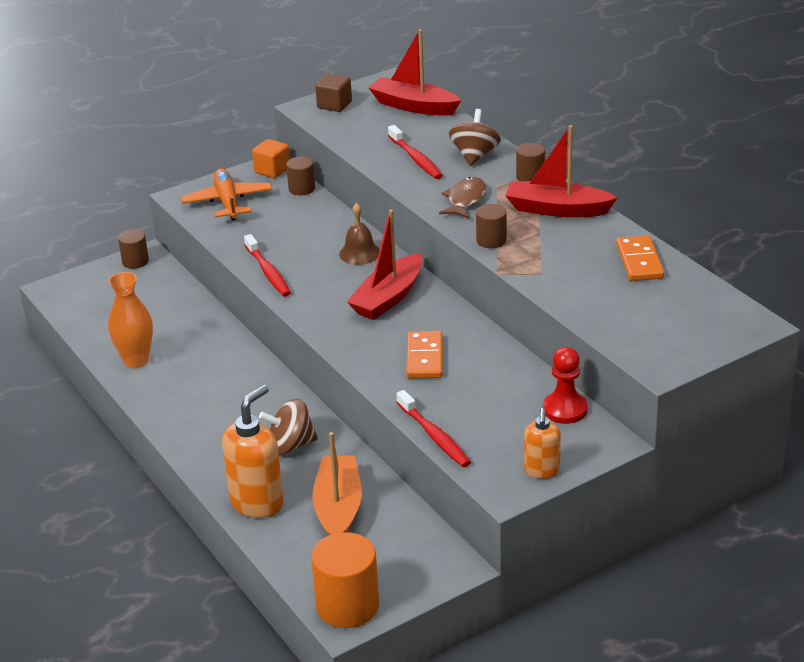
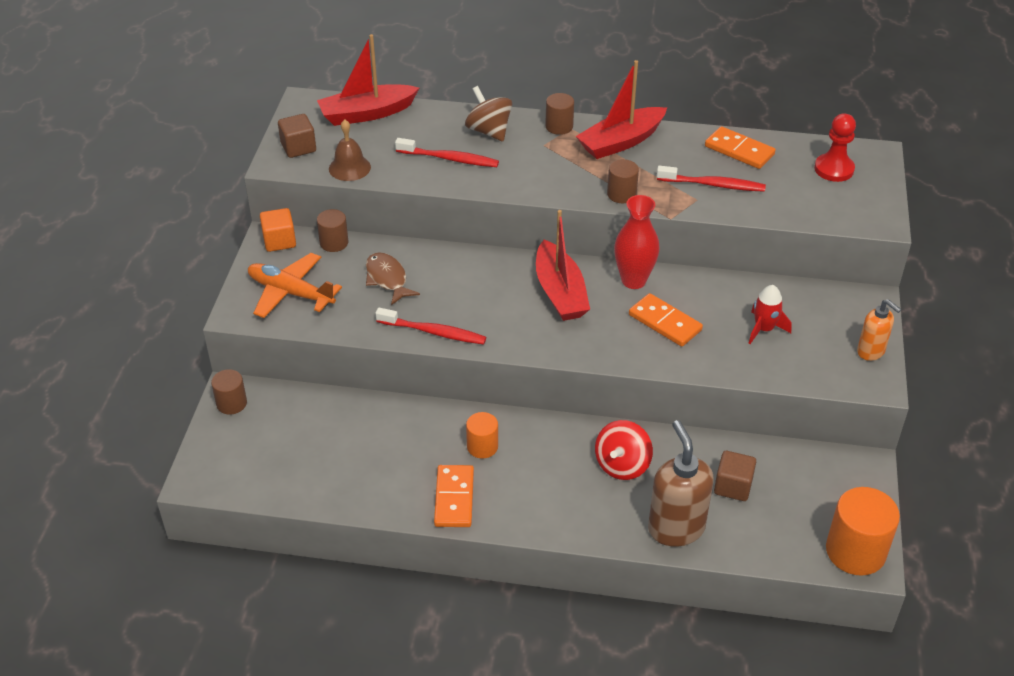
camera: 50 degrees left, 10 degrees up
(136, 361) = (387, 489): orange vase -> none
(162, 392) = (454, 498): none -> orange domino
(227, 376) = (482, 447): none -> orange cylinder
(257, 503) = (676, 528): orange soap dispenser -> brown soap dispenser
(291, 445) = (622, 465): brown spinning top -> red spinning top
(338, 508) = (733, 486): orange boat -> brown cube
(360, 253) = (476, 269): brown bell -> brown bell (349, 168)
(434, 436) = (771, 377): red toothbrush -> red toothbrush (713, 185)
(452, 321) = (633, 280): none -> red vase
(465, 200) = (546, 172): brown fish -> brown fish (387, 279)
(488, 406) = (764, 329): none -> red rocket
(565, 409) = (810, 297): red pawn -> red pawn (834, 169)

